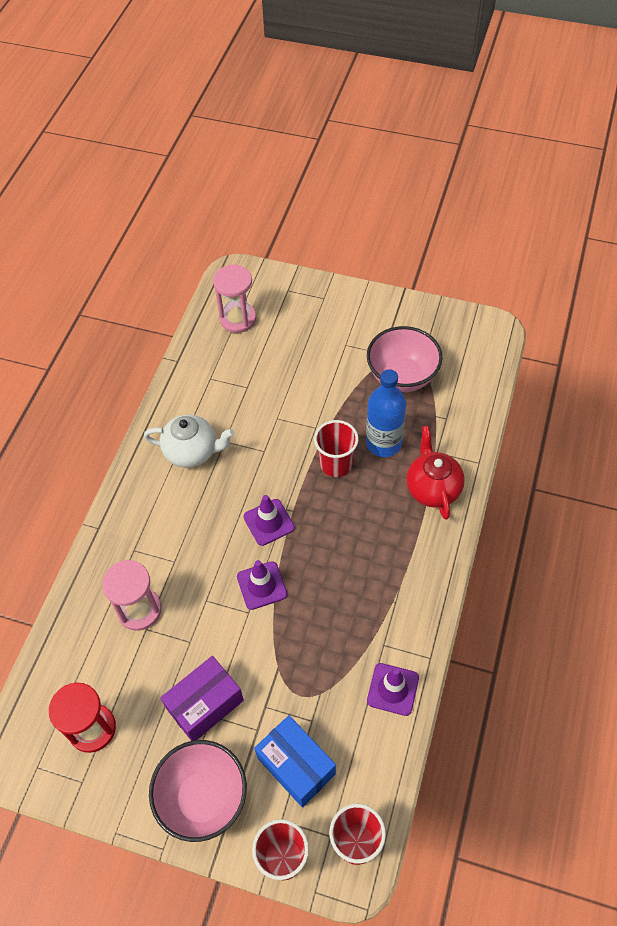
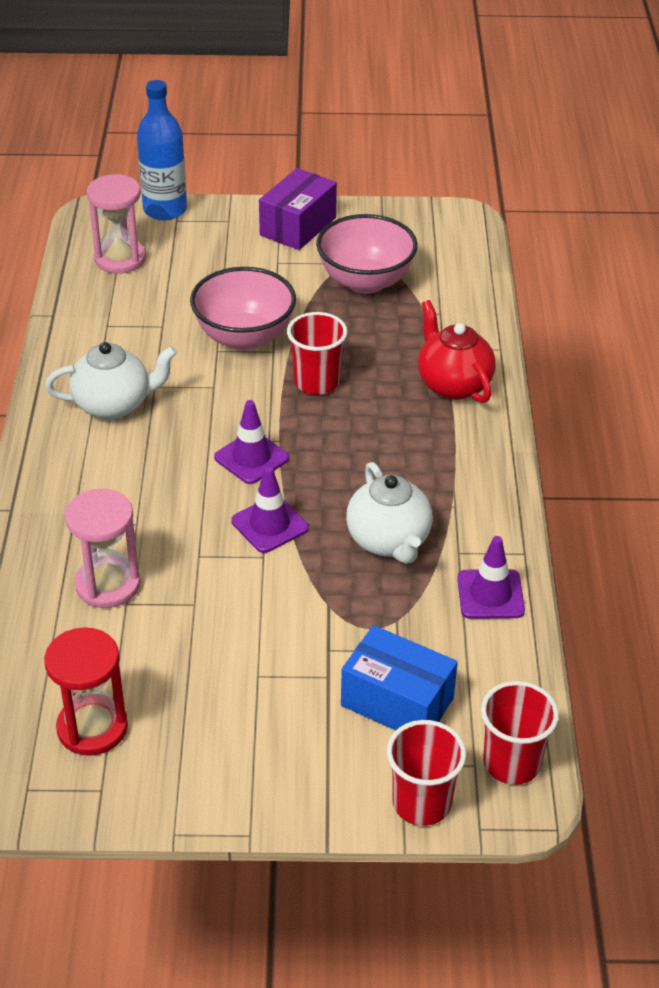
camera: 20 degrees left, 15 degrees down
(203, 798) = (284, 766): pink bowl -> pink bowl (244, 337)
(205, 705) = (244, 666): purple box -> purple box (298, 226)
(338, 622) = (389, 541): none -> white teapot
(383, 443) = (370, 351): blue bottle -> blue bottle (165, 210)

